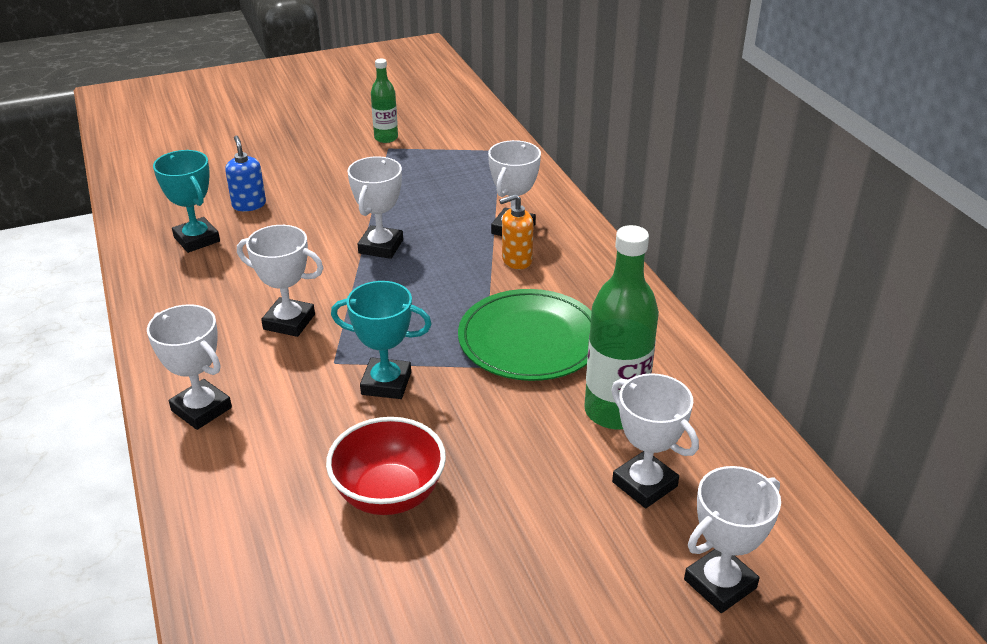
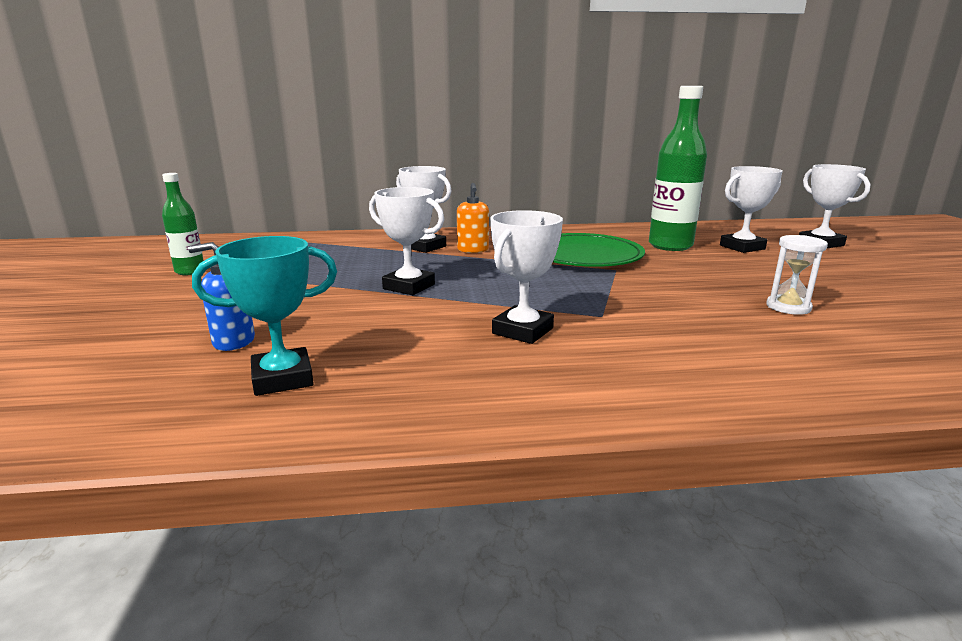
camera: 75 degrees left, 15 degrees down
(201, 409) = (685, 382): white trophy -> none
(386, 383) = (637, 299): turquoise trophy -> none
(389, 494) = (788, 307): red bowl -> white hourglass

